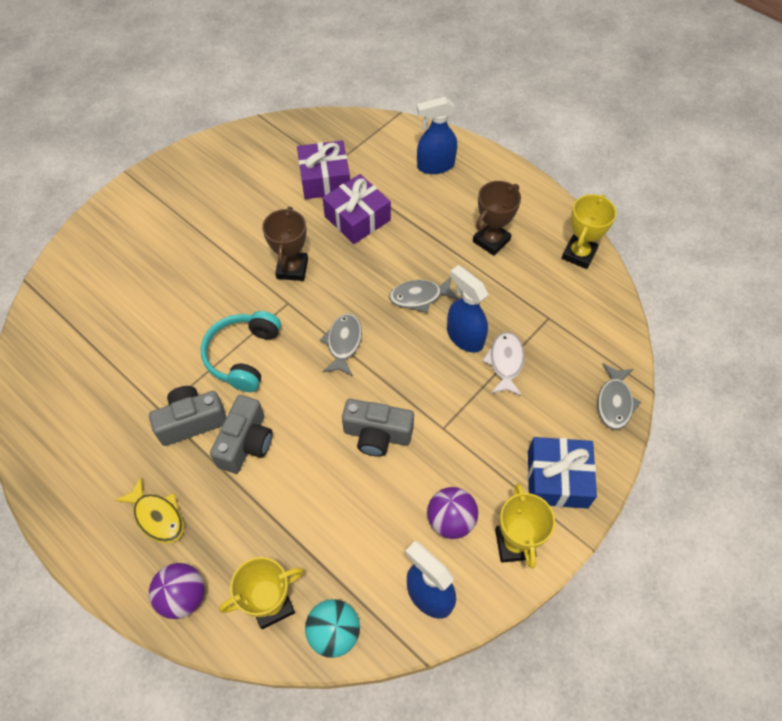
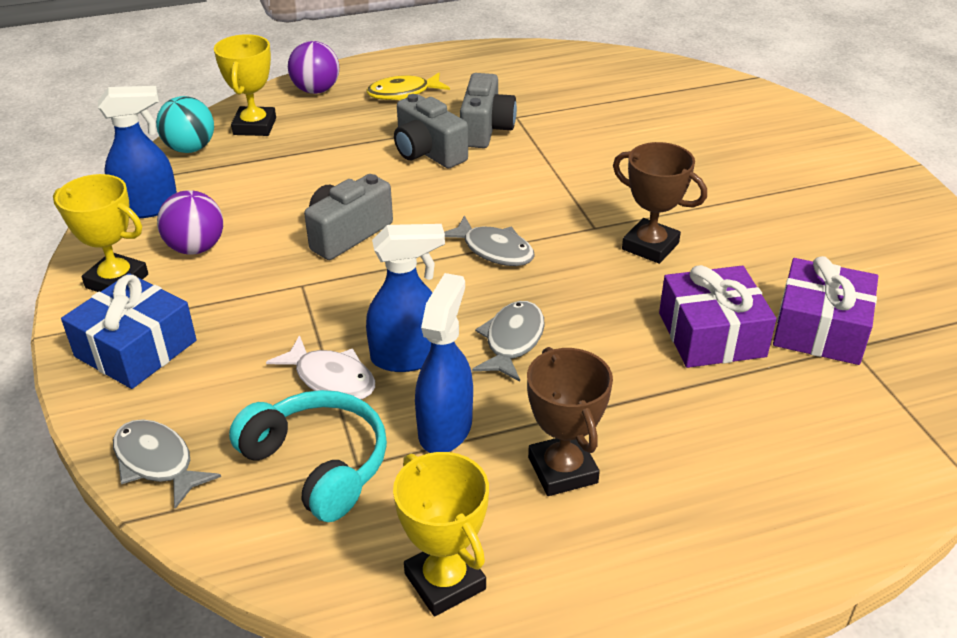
camera: 120 degrees right, 20 degrees down
(243, 355) = (541, 177): turquoise headphones -> turquoise headphones (318, 464)
(435, 166) = (793, 476): blue spray bottle -> blue spray bottle (445, 428)

